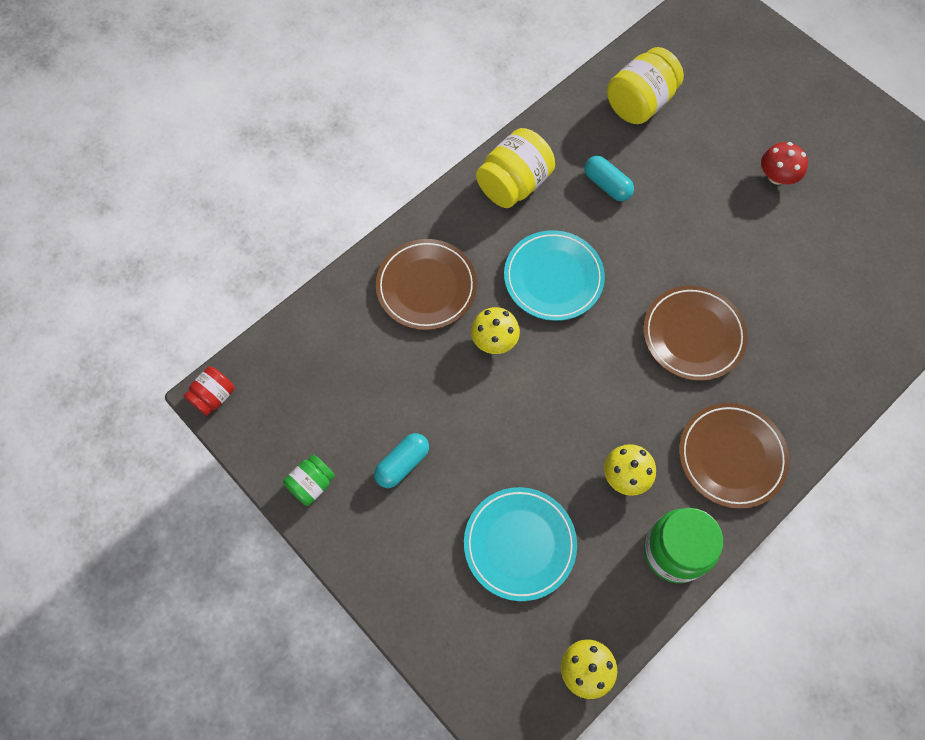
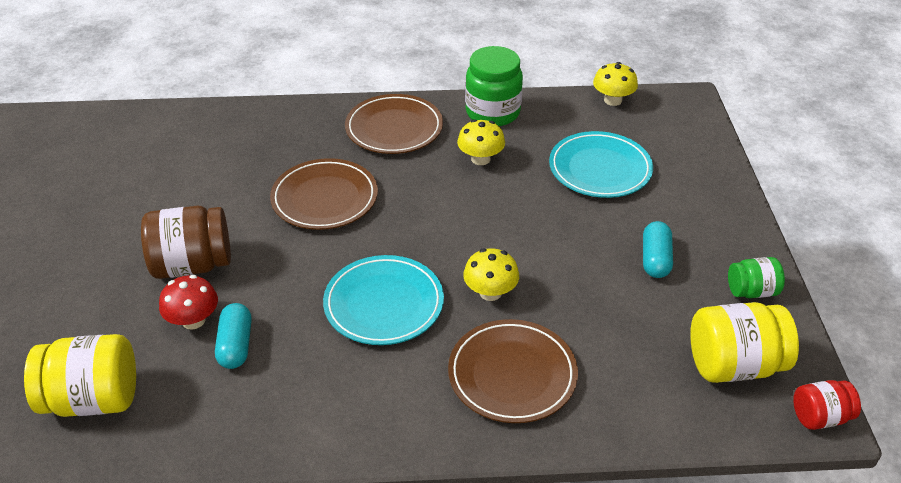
camera: 140 degrees left, 25 degrees down
(402, 464) = (655, 259): turquoise capsule -> turquoise capsule turned 75 degrees counterclockwise
(514, 184) = (320, 410): yellow jar -> yellow jar (733, 365)
(705, 214) = (192, 265): none -> brown jar
(776, 176) = (93, 251): red mushroom -> red mushroom (193, 320)

